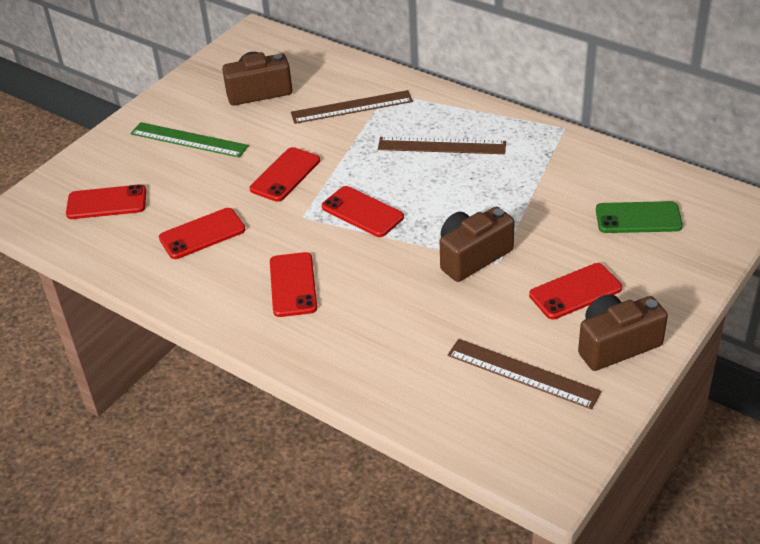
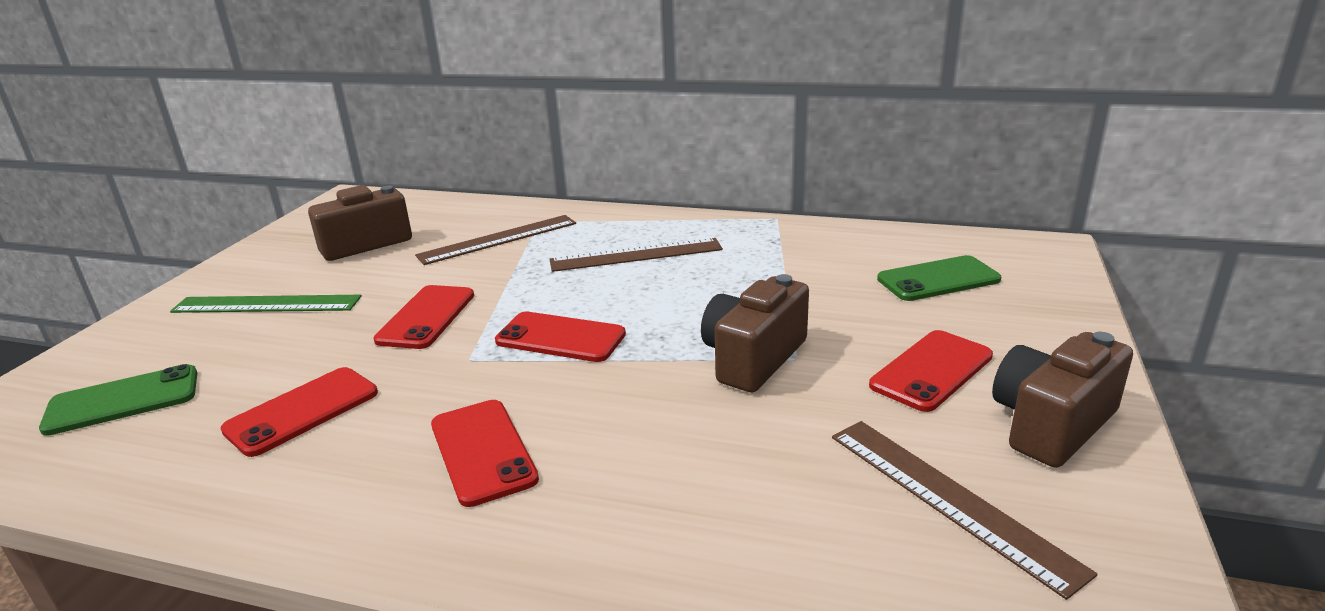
camera: 20 degrees left, 15 degrees down
(107, 203) = (123, 400): red phone -> green phone
(523, 373) = (949, 499): brown ruler -> brown ruler turned 45 degrees clockwise

